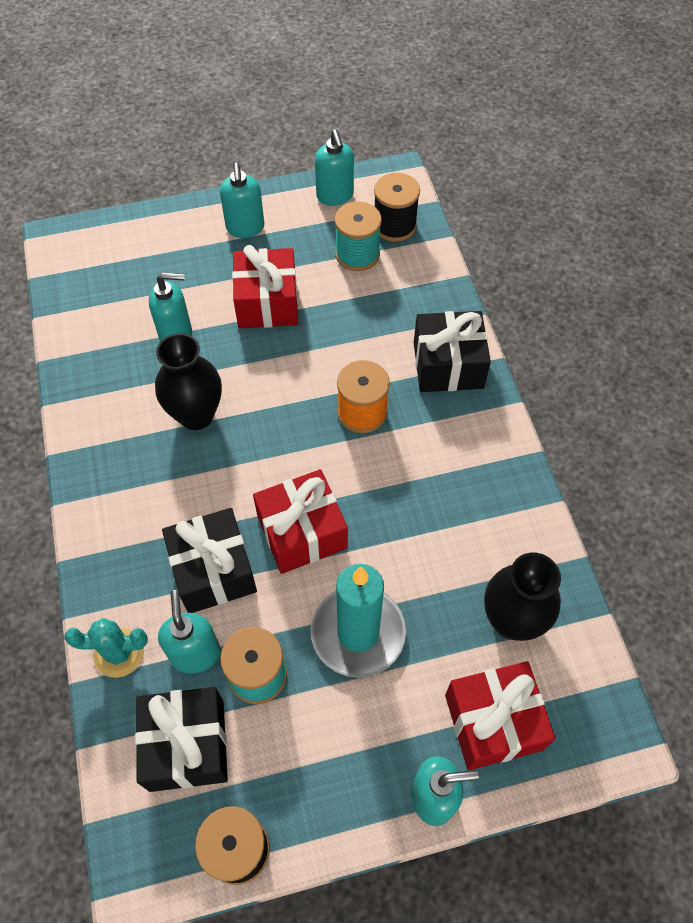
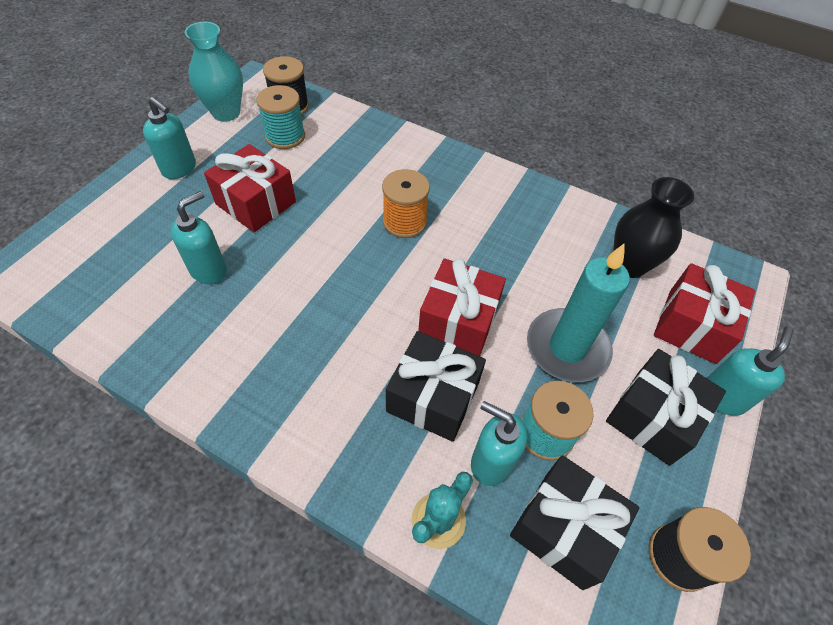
camera: 50 degrees left, 5 degrees down
(196, 415) = (291, 309): black vase -> none
(335, 196) = (226, 113): turquoise soap dispenser -> turquoise vase
(448, 365) = (421, 160): black gift -> black gift (653, 417)

